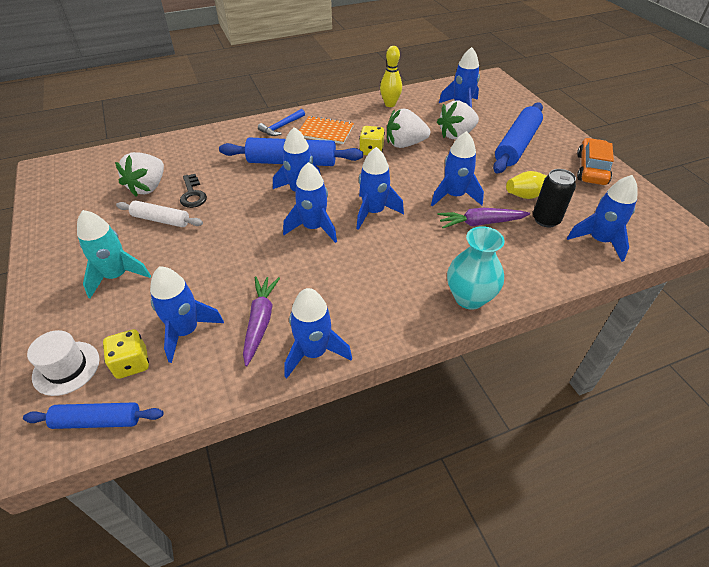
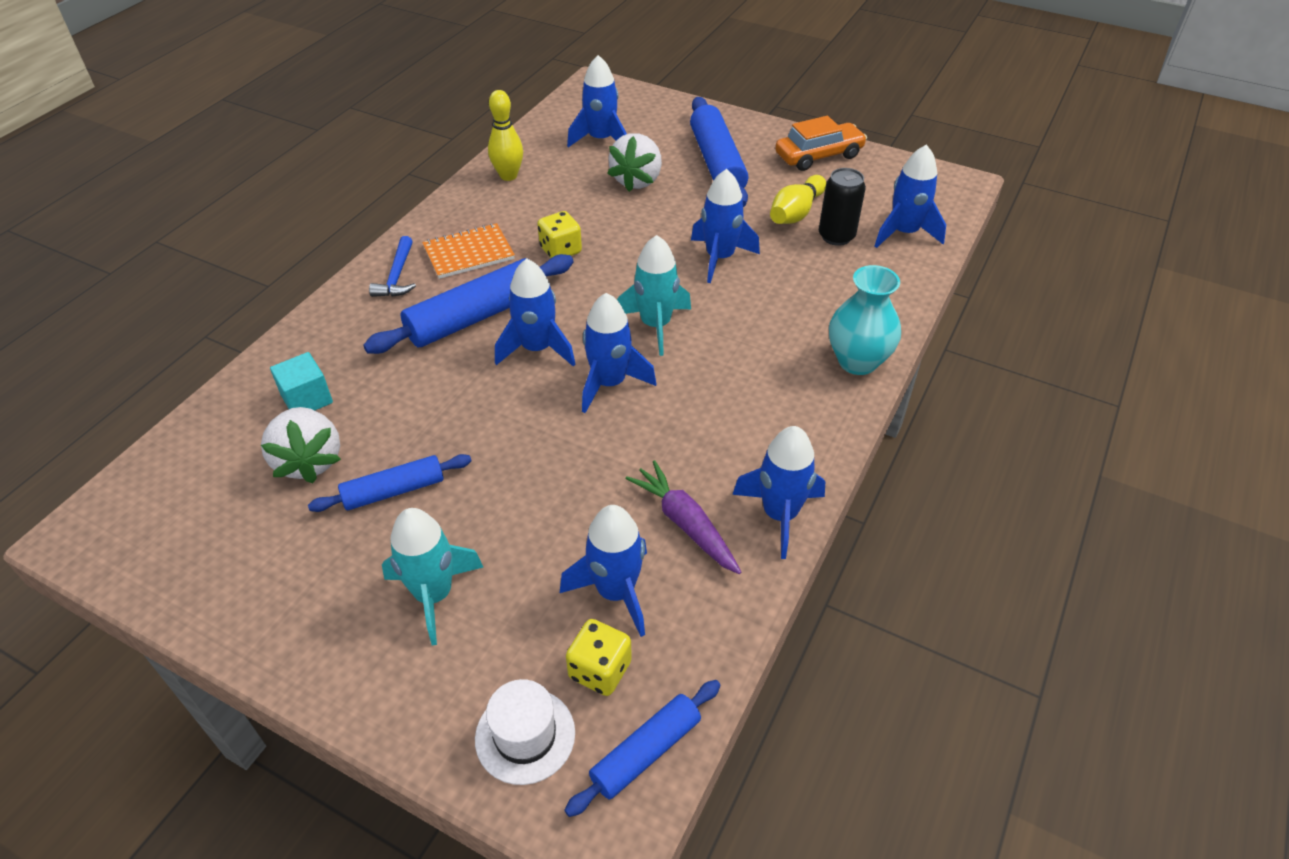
camera: 40 degrees left, 0 degrees up
(161, 220) = (394, 491): white rolling pin -> blue rolling pin
(180, 161) = (307, 399): none -> turquoise cube
(192, 194) = (393, 433): black key -> none
(373, 212) = (655, 325): blue rocket -> turquoise rocket
(405, 144) = (591, 221): white strawberry -> none
(480, 223) = (780, 275): purple carrot -> none
(591, 169) = (819, 156): orange car -> orange car turned 90 degrees clockwise

